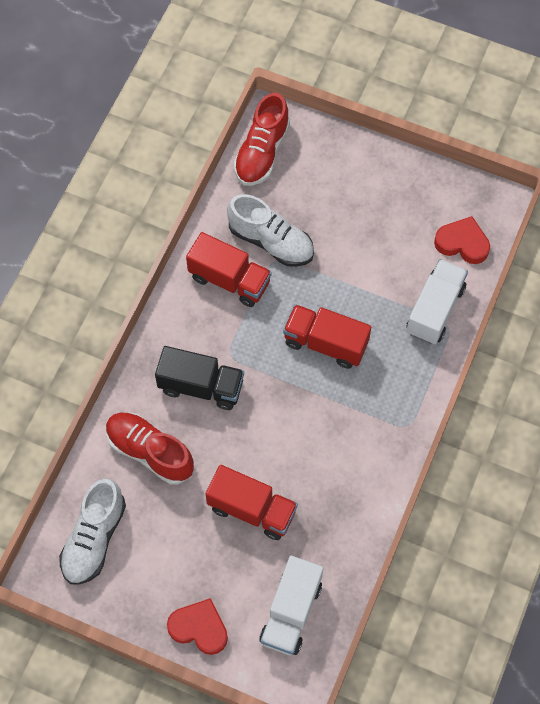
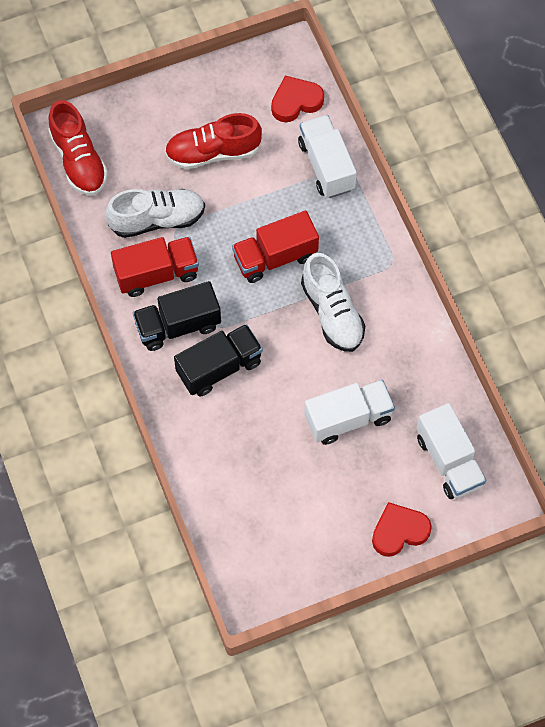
camera: 45 degrees left, 0 degrees up
(94, 538) = (259, 543): white shoe -> white shoe (332, 313)
(150, 452) = (233, 447): red shoe -> red shoe (213, 152)
(205, 330) = (178, 325): none -> black truck
(252, 509) = (348, 418): red truck -> white truck

